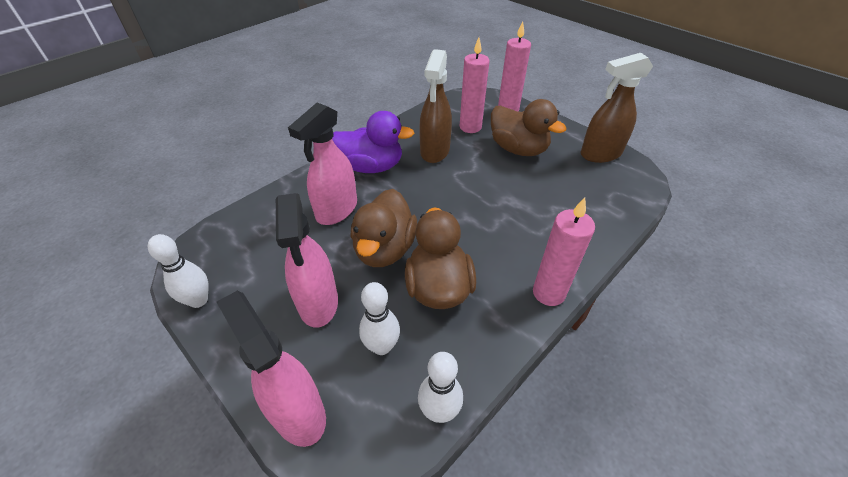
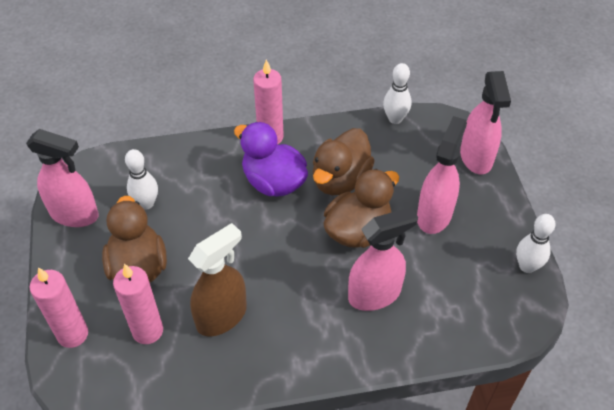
camera: 145 degrees left, 5 degrees up
(371, 166) = (305, 334): purple duck -> purple duck (273, 182)
(382, 346) = (406, 165): white bowling pin -> white bowling pin (146, 203)
(600, 154) = (75, 214): brown spray bottle -> pink spray bottle

